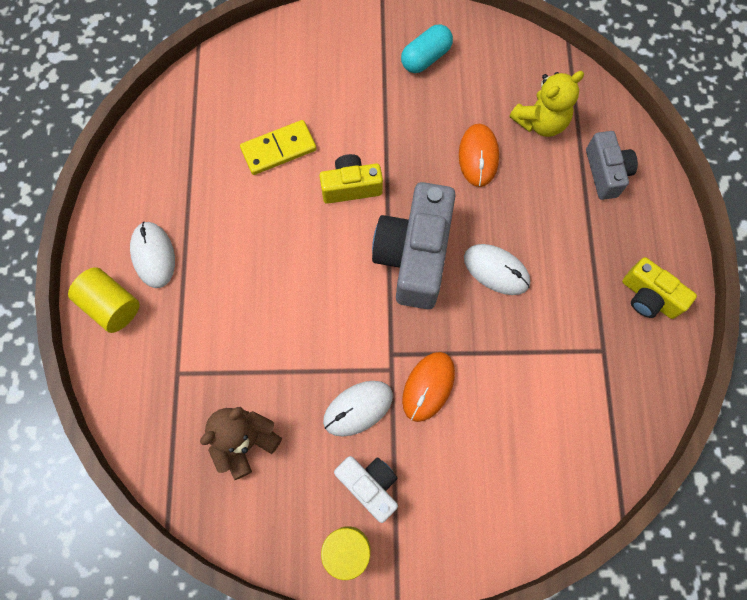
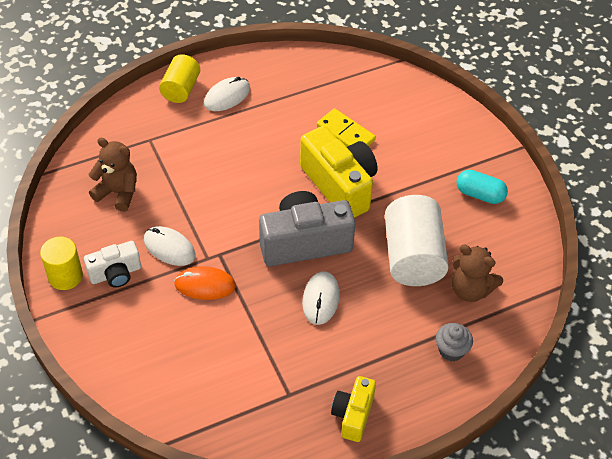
camera: 65 degrees right, 20 degrees down
(351, 187) = (340, 185): yellow camera -> yellow camera, size x1.77
(369, 486) = (115, 274): white camera -> white camera turned 45 degrees clockwise
(478, 156) = (413, 256): orange mouse -> white cylinder
(540, 122) = (470, 289): yellow teddy bear -> brown teddy bear
(605, 172) = (451, 350): grey camera -> grey cupcake

